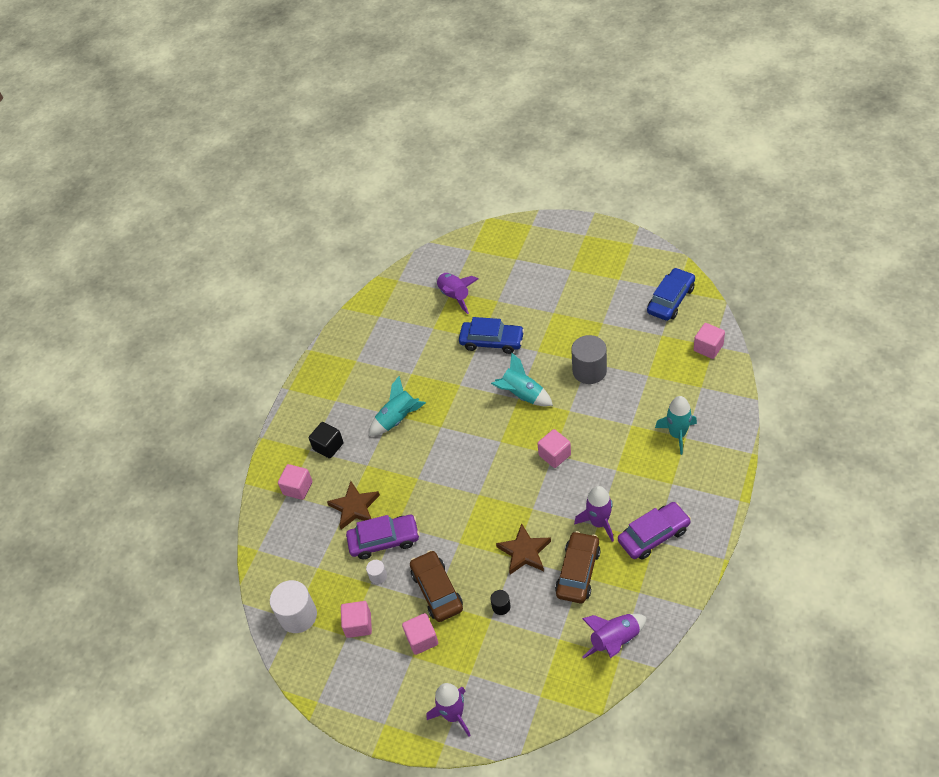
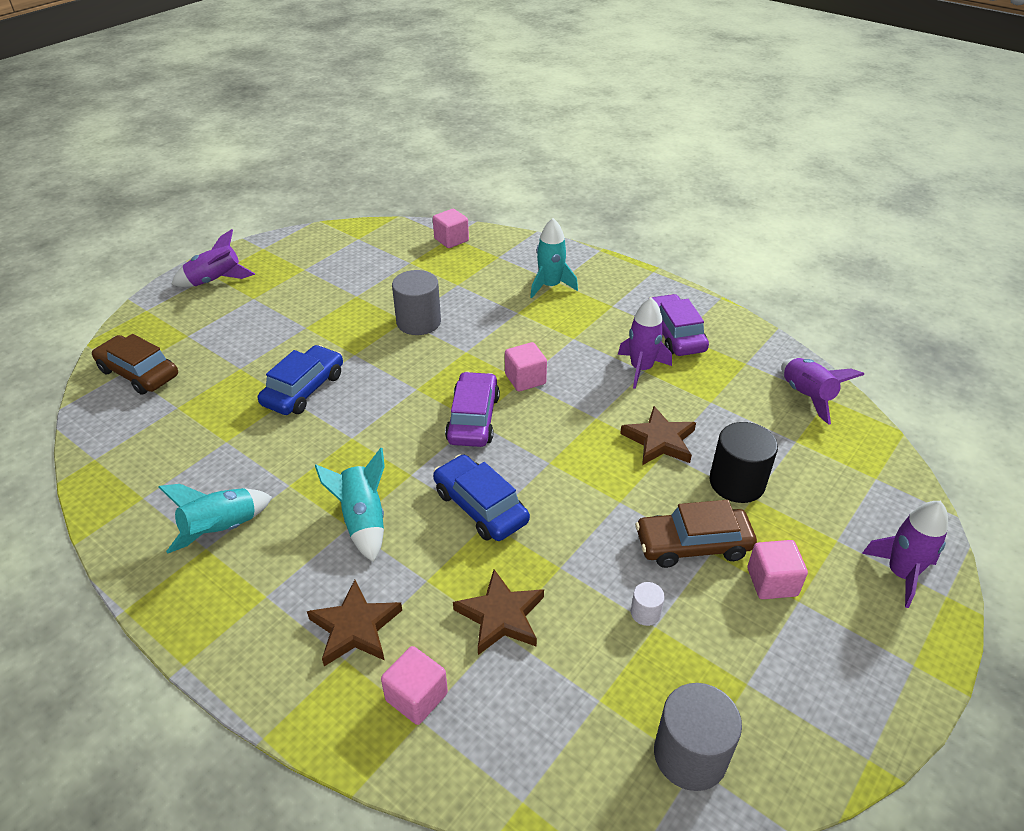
camera: 80 degrees left, 10 degrees down
(298, 615) = (690, 755): white cylinder -> grey cylinder
(328, 446) = (355, 627): black cube -> brown star
(358, 625) = (729, 661): pink cube -> none
(384, 540) = (582, 589): purple car -> purple car (473, 418)
(454, 296) = (190, 405): purple rocket -> purple rocket (215, 281)
(501, 606) = (737, 483): black cylinder -> black cylinder, size x2.12
(522, 395) = (414, 384): turquoise rocket -> turquoise rocket (222, 530)
(578, 572) = (705, 402): brown car -> brown car (139, 373)
(671, 300) = (367, 245): blue car -> blue car (480, 506)

